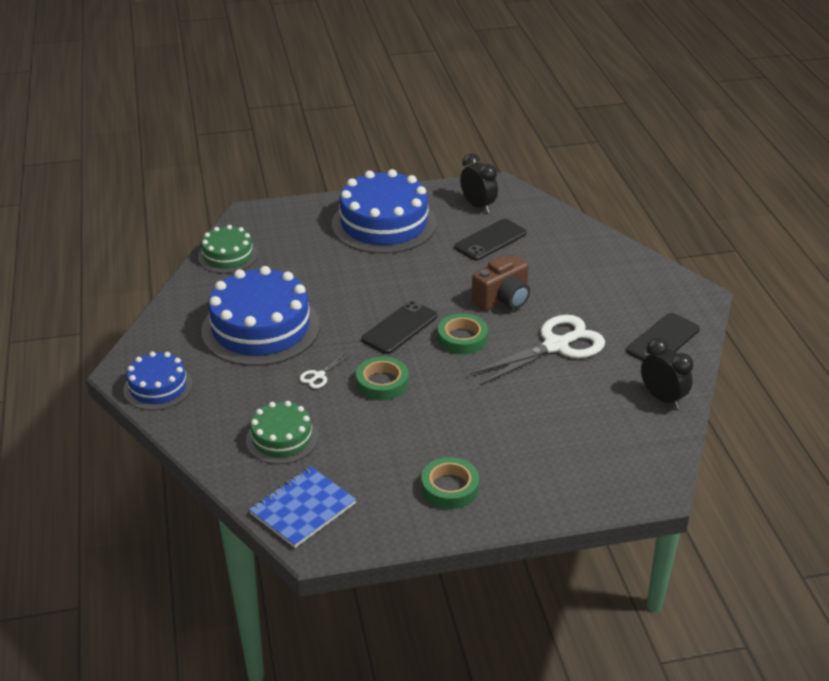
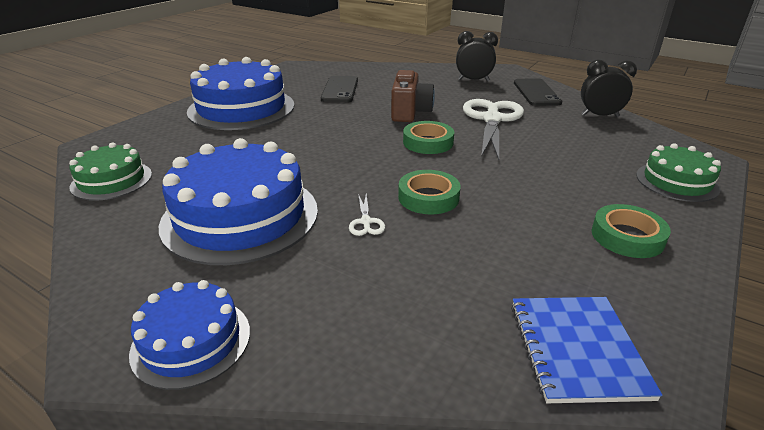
camera: 45 degrees left, 5 degrees down
(282, 438) = (429, 296): green cake -> green cake (677, 181)
(400, 328) = (371, 157): black phone -> none
(478, 206) = (298, 78): black clock -> black clock (473, 80)

